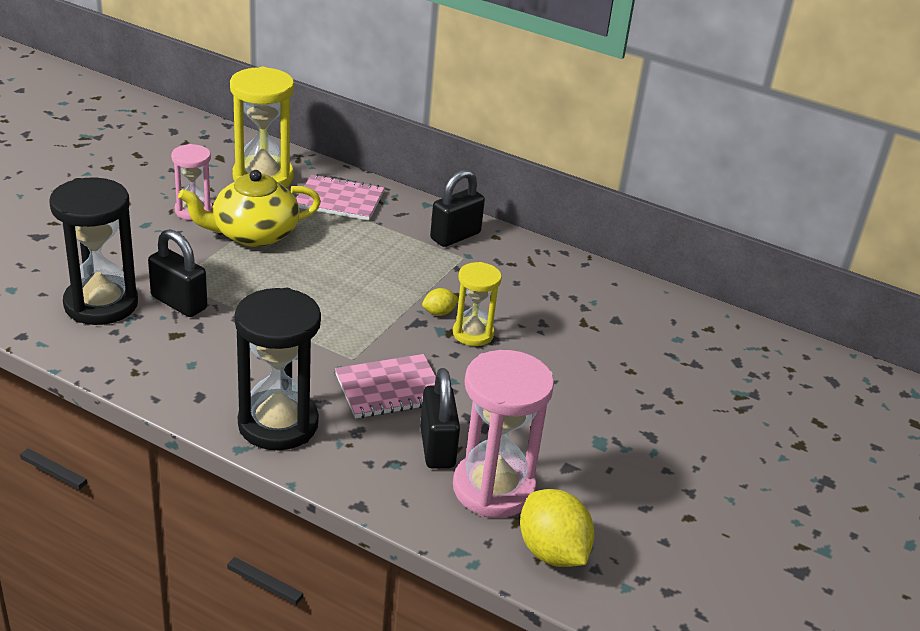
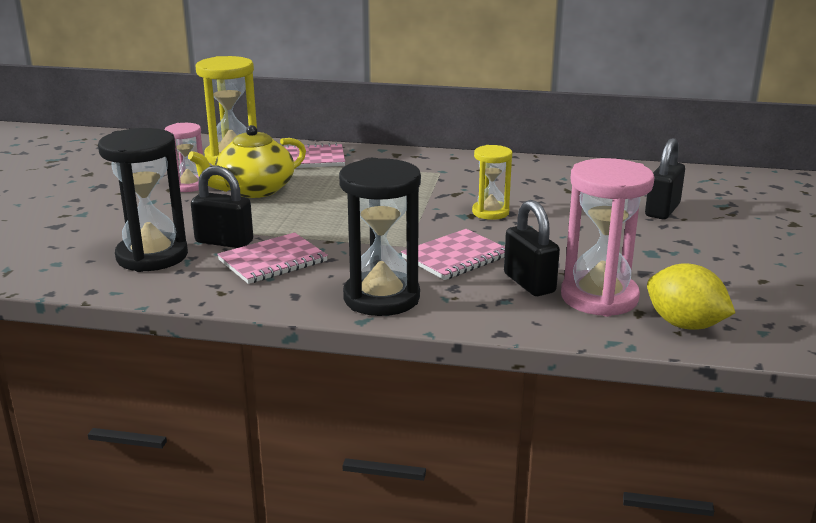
camera: 15 degrees left, 10 degrees down
(208, 342) = (272, 261): none -> pink notebook
(439, 312) = (451, 206): yellow lemon -> none
(455, 236) = (422, 162): black padlock -> black padlock (662, 210)

